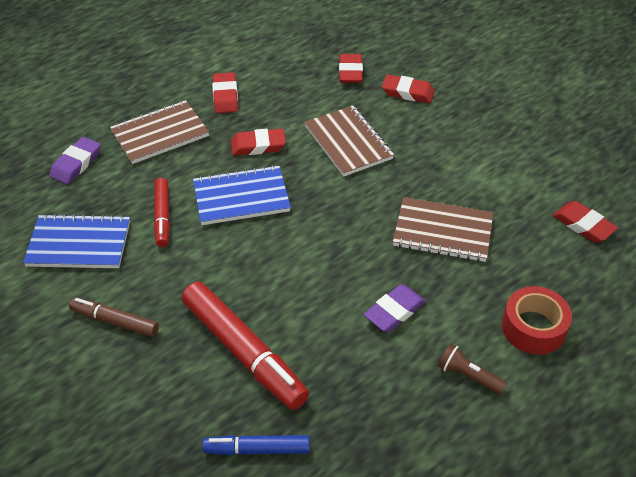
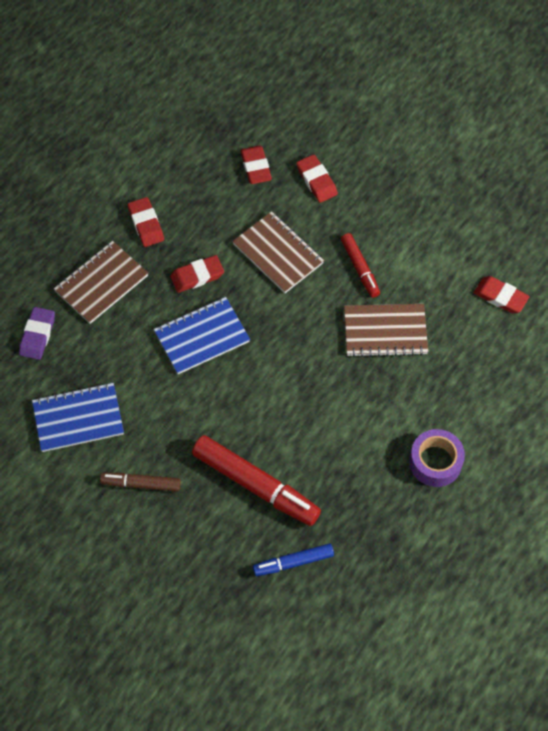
camera: 15 degrees left, 15 degrees up
(162, 216) = (140, 373): red marker -> red marker (360, 268)
(394, 311) = (364, 419): purple eraser -> none
(408, 92) = (316, 181): red eraser -> red eraser turned 60 degrees clockwise
(468, 376) = (435, 462): brown flashlight -> purple tape
(533, 328) = (477, 407): red tape -> none

